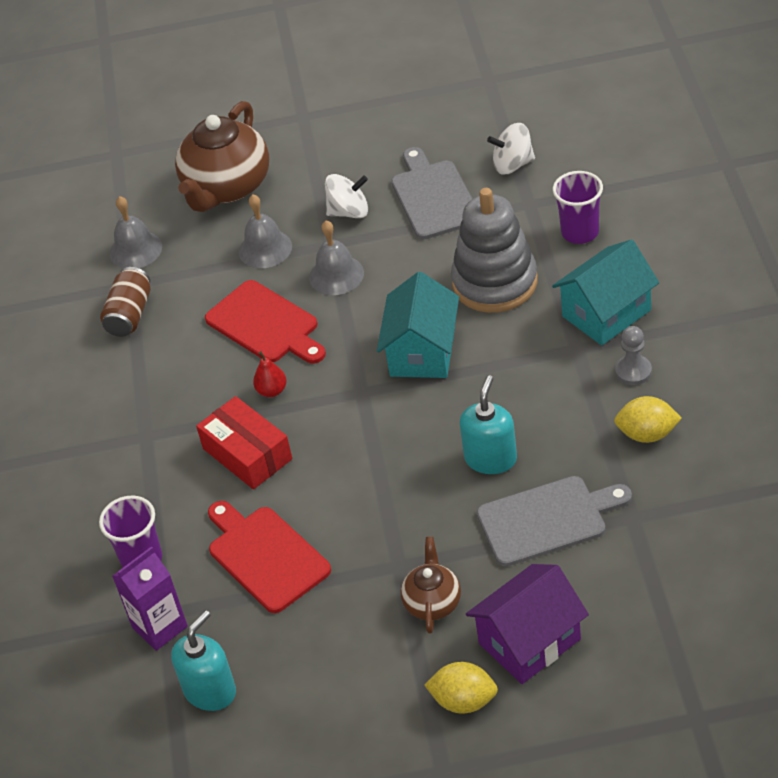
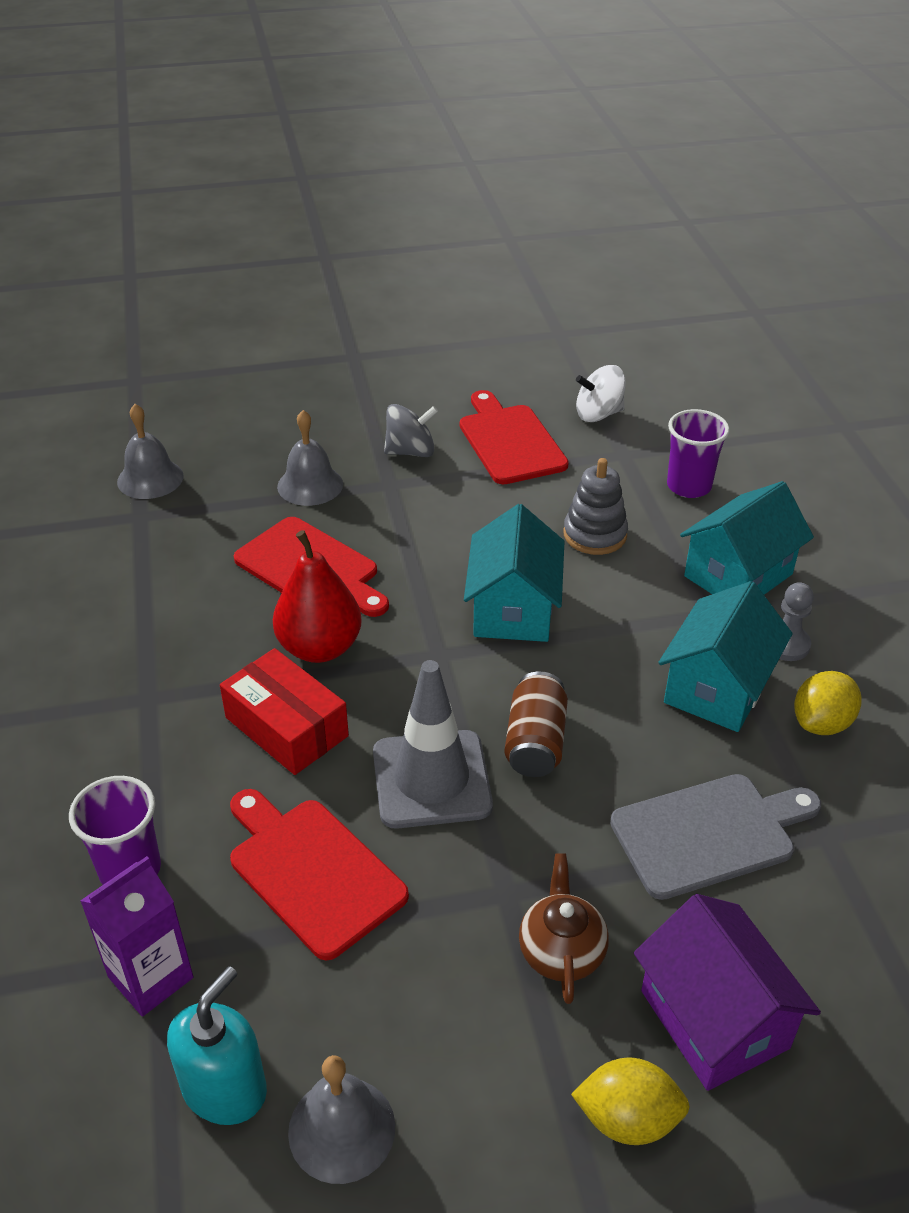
camera: 10 degrees left, 5 degrees down
(130, 314) = (137, 549): brown can -> brown can (535, 742)
(227, 187) = (264, 419): brown teapot -> none
(272, 391) = (320, 647): red pear -> red pear, size x2.00
(336, 275) = (398, 517): grey bell -> grey bell (341, 1129)
(349, 212) = (411, 451): white spinning top -> grey spinning top
(351, 488) = (431, 779): none -> grey traffic cone
(433, 197) = (509, 441): grey cutting board -> red cutting board
(490, 458) = (618, 746): turquoise soap dispenser -> none
(495, 282) = (595, 535): grey stacking toy -> grey stacking toy, size x0.61
(529, 641) = (714, 1019): purple house -> purple house turned 75 degrees counterclockwise
(573, 409) = (717, 688): none -> turquoise house
(647, 434) = (821, 723): yellow lemon -> yellow lemon turned 45 degrees counterclockwise

